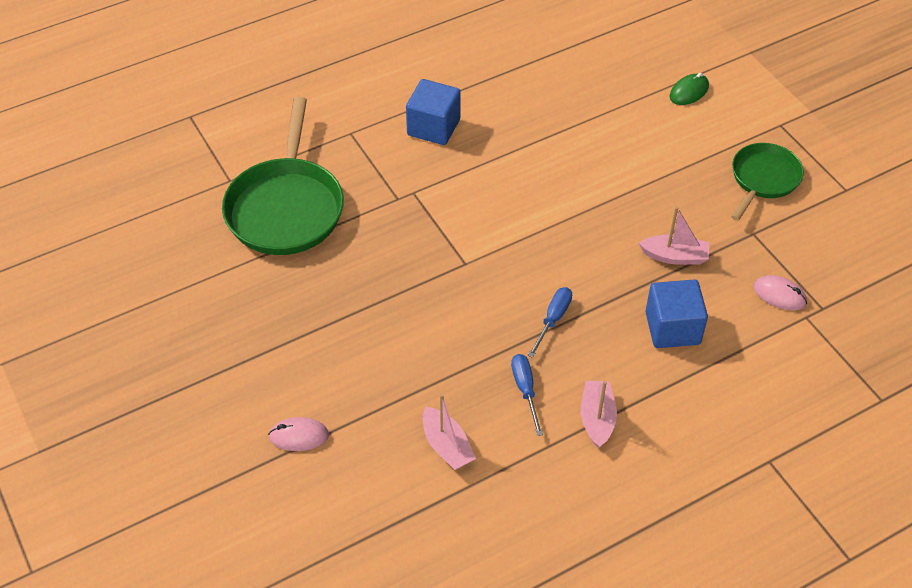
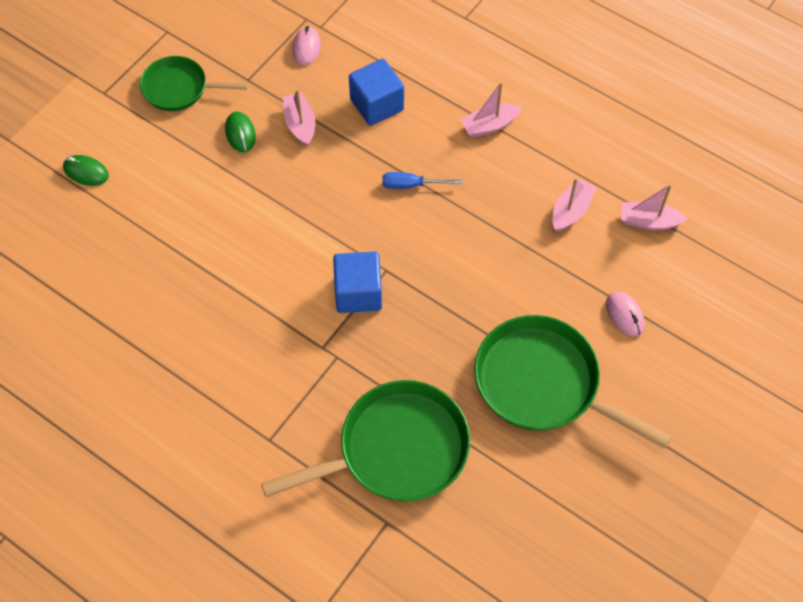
camera: 115 degrees left, 10 degrees up
(273, 335) = (543, 383): none -> green pan
(392, 515) = (648, 221): none -> pink boat
(433, 127) = (227, 367): blue cube -> blue cube (358, 293)
(525, 390) = (490, 179): blue screwdriver -> none
(684, 208) = (240, 133): none -> green mouse

